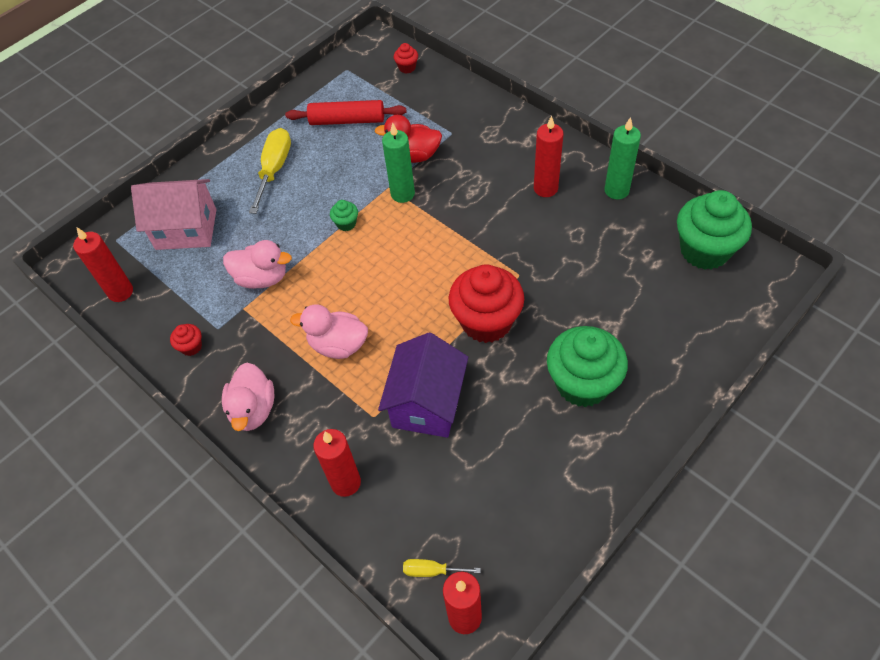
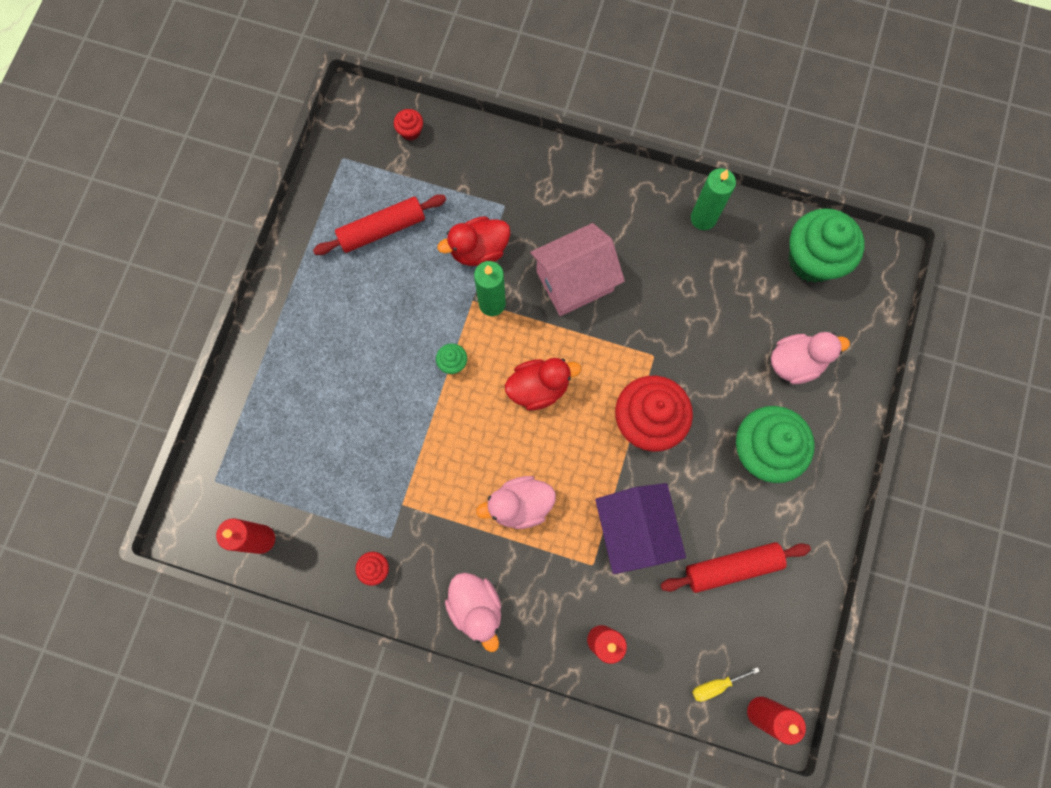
camera: 30 degrees left, 20 degrees up
(186, 229) = (285, 437): pink house -> pink house (574, 281)
(262, 278) = (401, 462): pink duck -> pink duck (795, 363)
(274, 169) = (337, 324): yellow screwdriver -> none
(406, 264) = (538, 388): none -> red duck
(503, 471) = (732, 567): none -> red rolling pin
(545, 188) = (633, 242): red candle -> none

